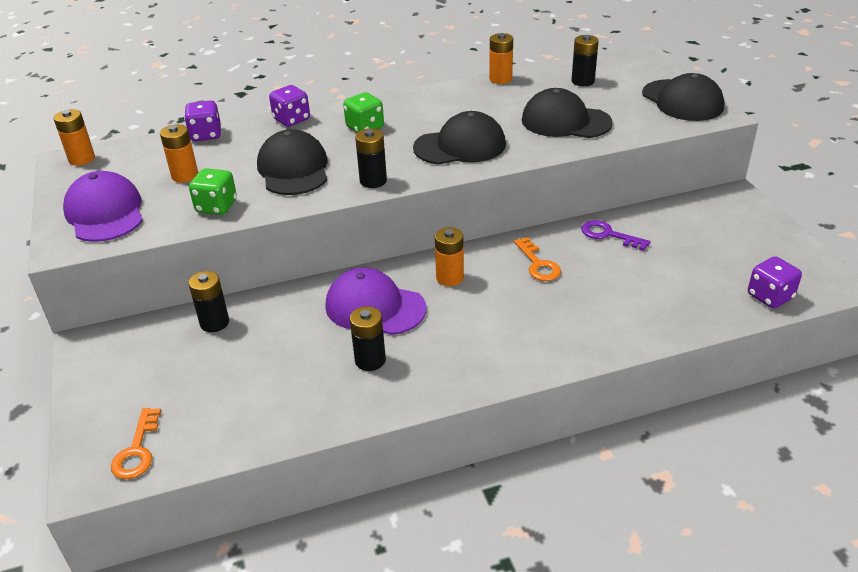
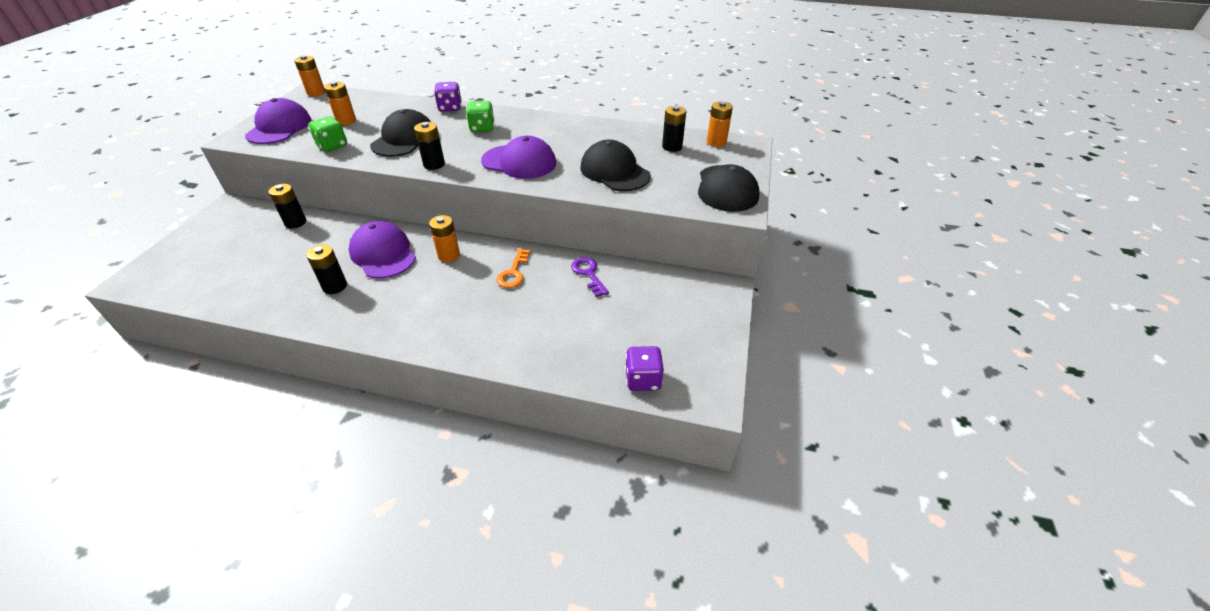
camera: 30 degrees right, 5 degrees up
(137, 450) = (166, 277): orange key -> none
(206, 135) = (393, 101): purple dice -> none
(460, 146) = (519, 162): black cap -> purple cap
(500, 79) = (616, 125): orange battery -> orange battery (716, 142)

